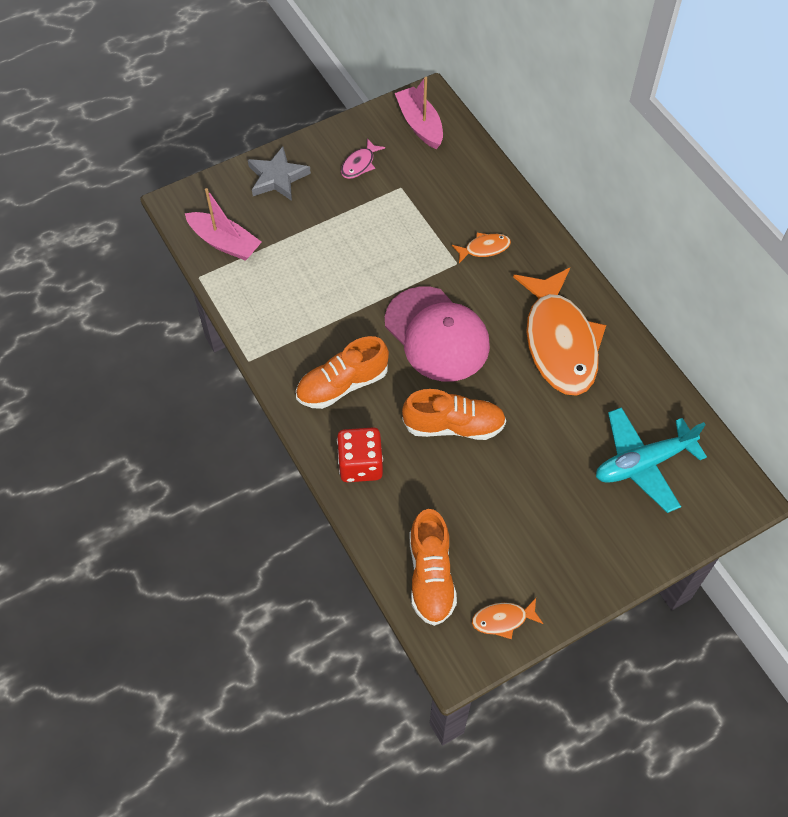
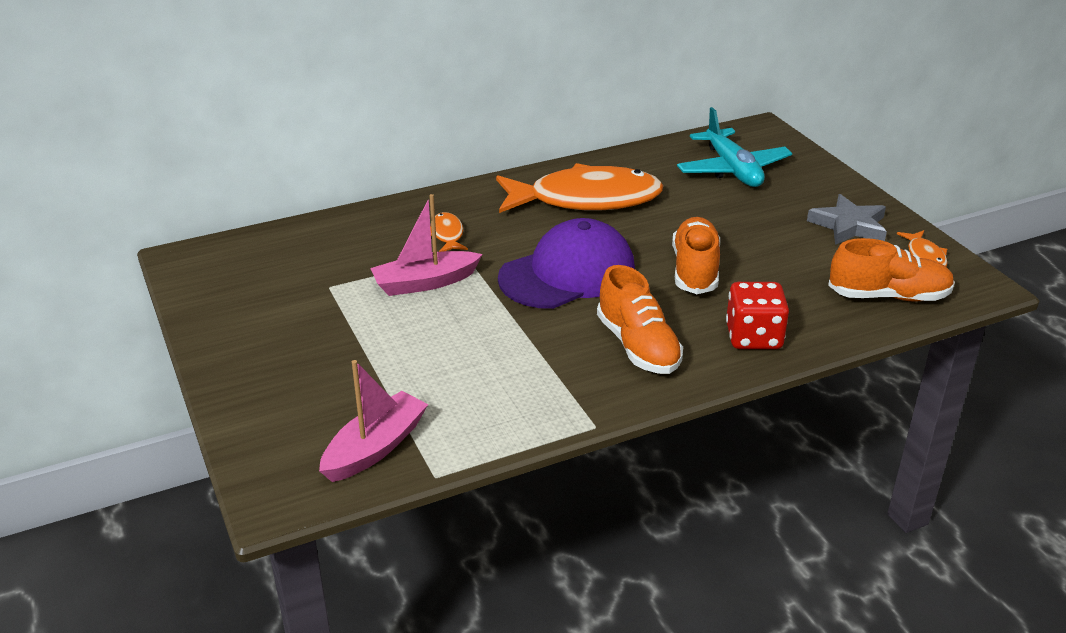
camera: 85 degrees left, 25 degrees down
(277, 177) = (266, 392): grey star -> grey star (849, 226)
(359, 164) = (274, 317): pink fish -> none
(420, 124) = (226, 266): pink boat -> pink boat (424, 283)
(437, 334) = (567, 273): pink cap -> purple cap

